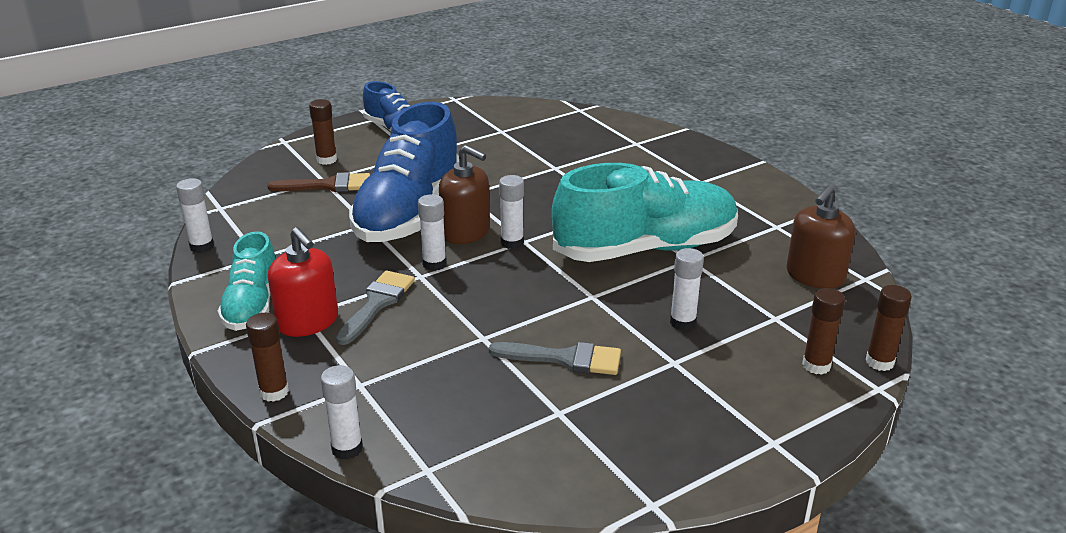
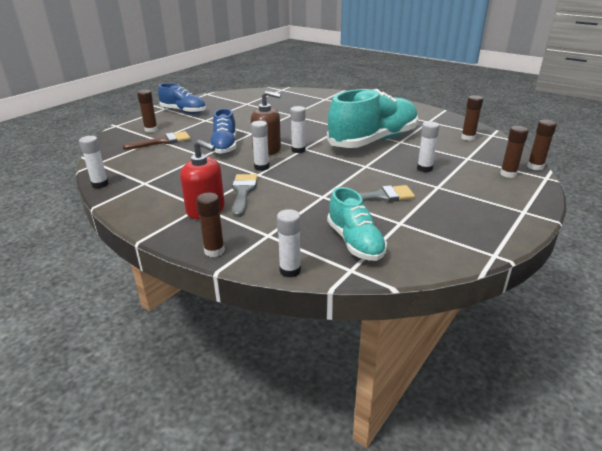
camera: 20 degrees left, 0 degrees up
(252, 305) = (161, 208): turquoise shoe -> turquoise shoe (355, 242)
(409, 212) = (224, 146): blue shoe -> blue shoe, size x0.55
(815, 276) = (468, 138): brown soap dispenser -> brown glue stick

